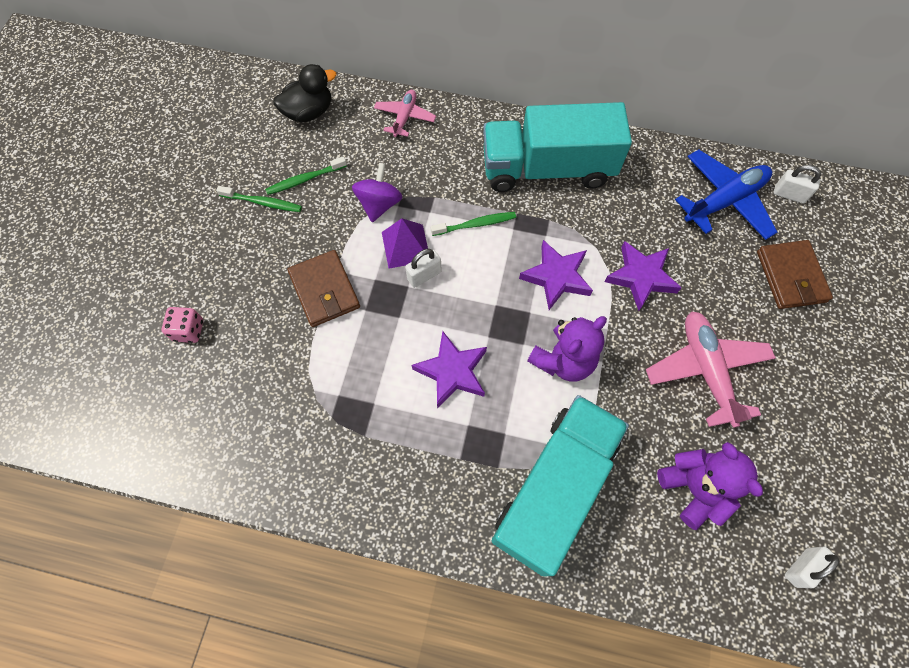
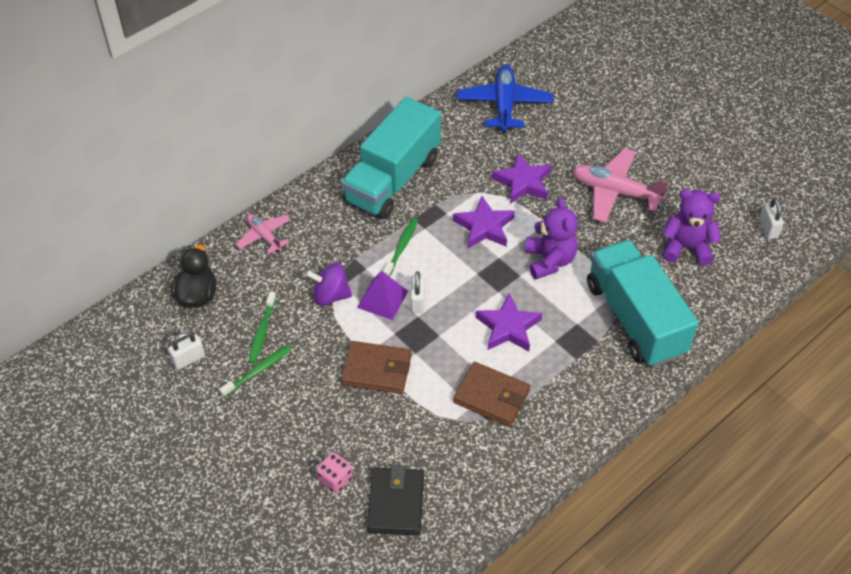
camera: 55 degrees left, 15 degrees down
(192, 395) = (396, 503): none -> black wallet
(379, 204) = (330, 295): purple spinning top -> purple spinning top turned 45 degrees counterclockwise
(789, 194) = (528, 71): white padlock -> white padlock (189, 359)
(790, 277) = (586, 110): brown wallet -> brown wallet (491, 396)

